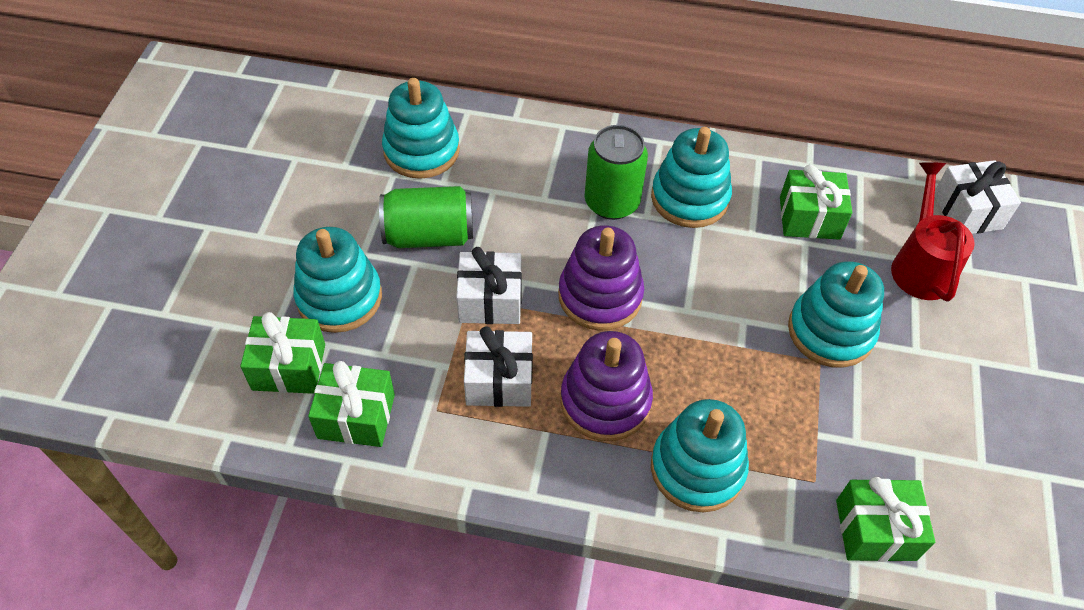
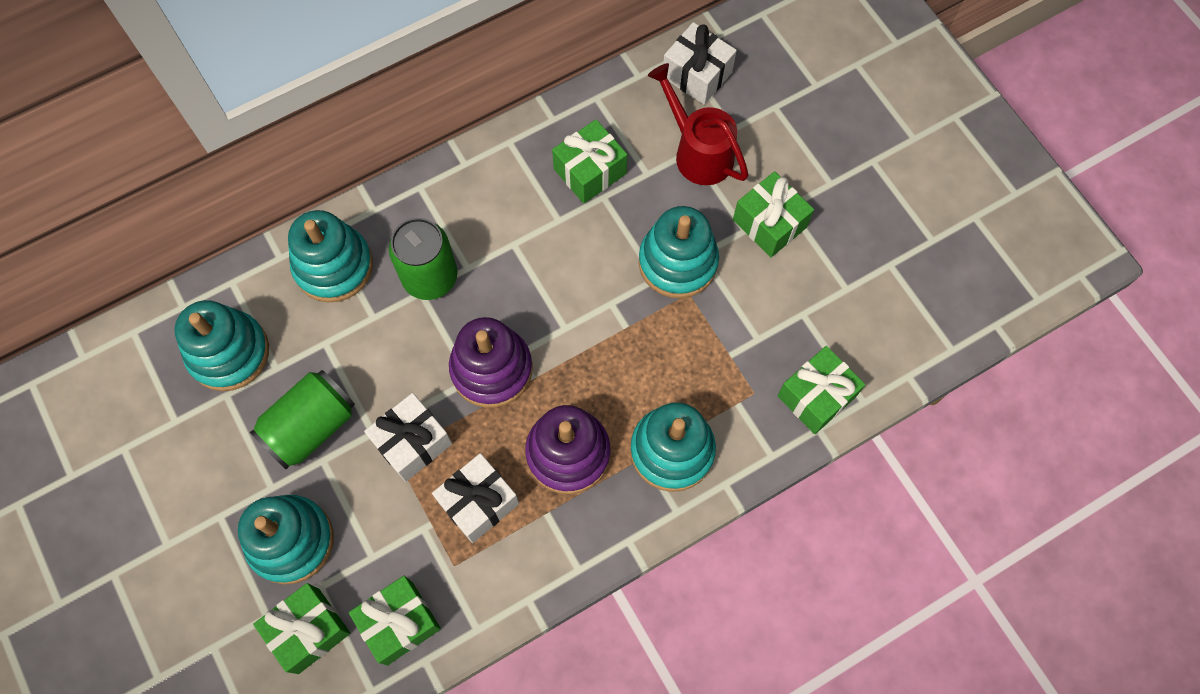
camera: 40 degrees left, 15 degrees up
(689, 198) = (487, 224): turquoise stacking toy -> turquoise stacking toy (333, 266)
(945, 361) = (769, 223): none -> green gift

